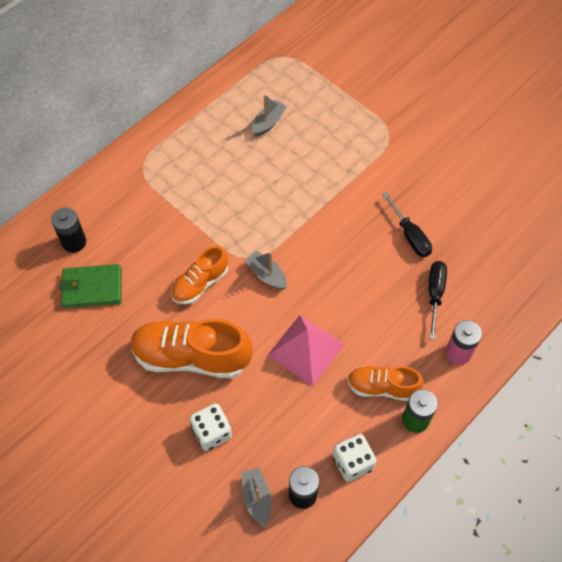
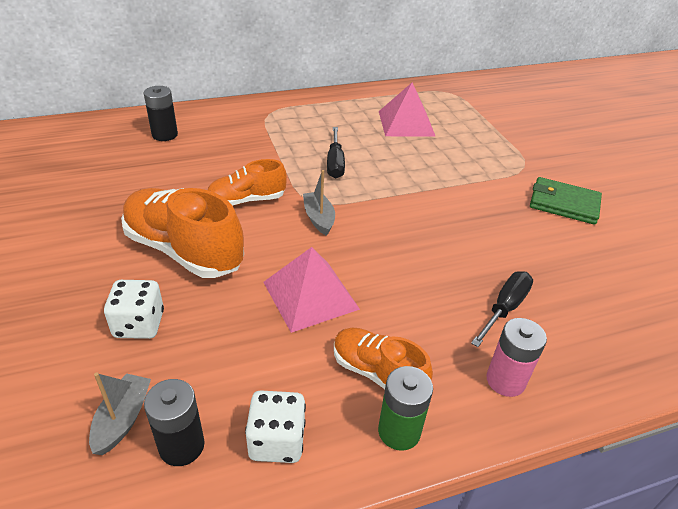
camera: 25 degrees right, 20 degrees down
(92, 288) = (147, 167): green wallet -> green wallet (563, 204)
(268, 122) = (406, 123): grey boat -> pink pyramid
(410, 235) = (503, 246): black screwdriver -> black screwdriver (335, 163)

